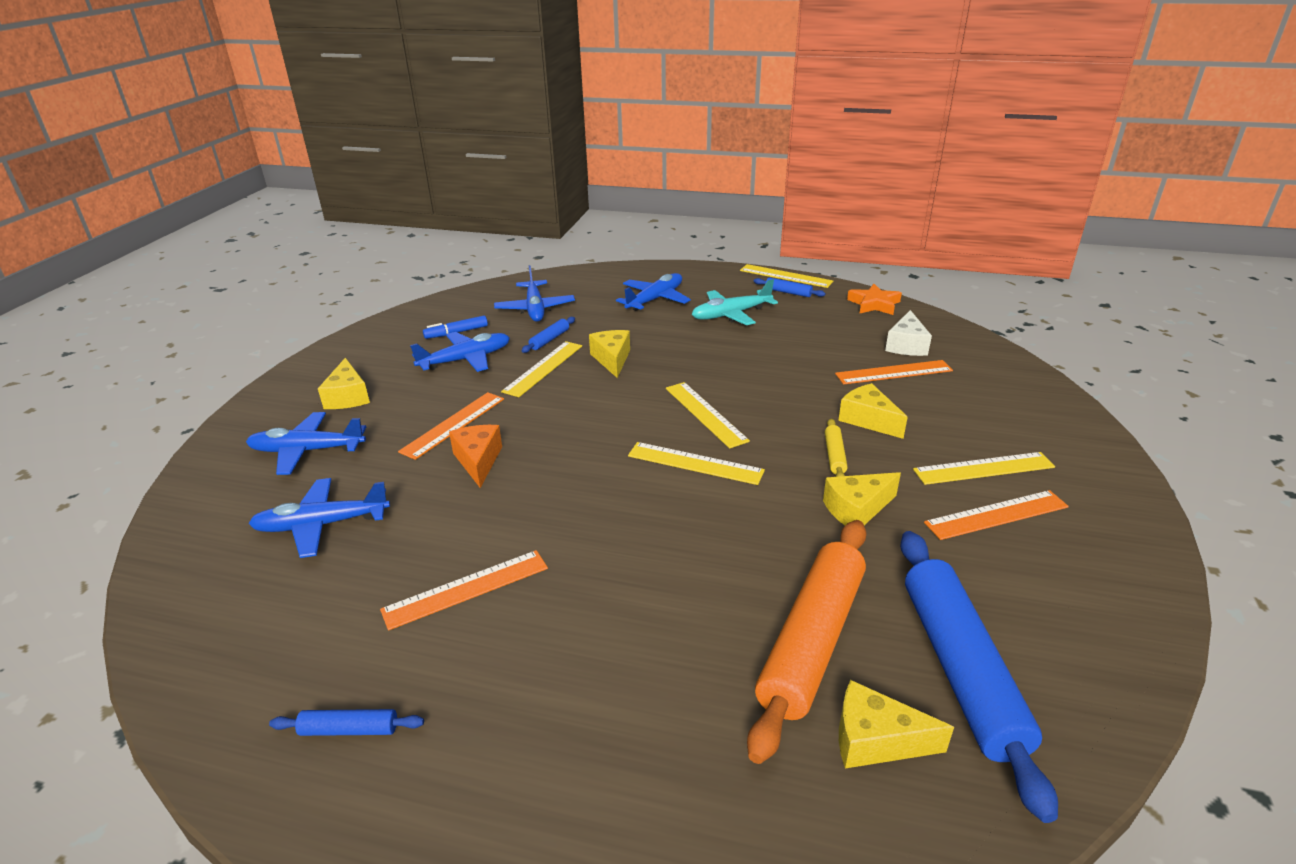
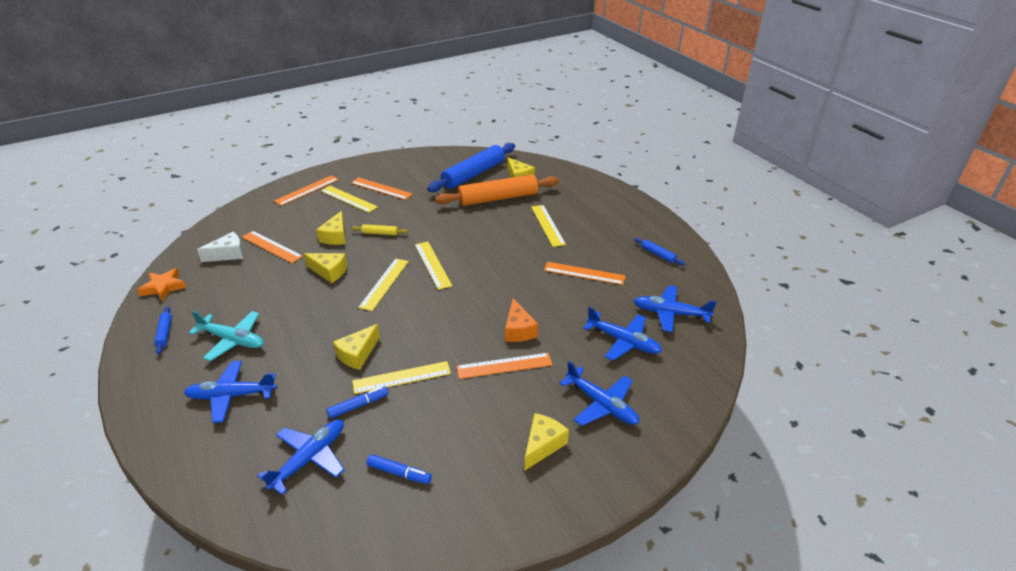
camera: 135 degrees left, 5 degrees up
(465, 360) = (432, 427): blue plane -> blue plane (671, 313)
(478, 461) = (518, 330): orange cheese -> orange cheese turned 45 degrees counterclockwise
(549, 339) = (358, 405): blue rolling pin -> blue marker
(785, 276) = (125, 350): yellow ruler -> yellow ruler (548, 225)
(834, 455) = (380, 233): yellow rolling pin -> yellow rolling pin turned 45 degrees clockwise
(856, 509) = (415, 215): yellow cheese -> yellow cheese (329, 272)
(1054, 442) = (307, 190): none -> orange ruler

